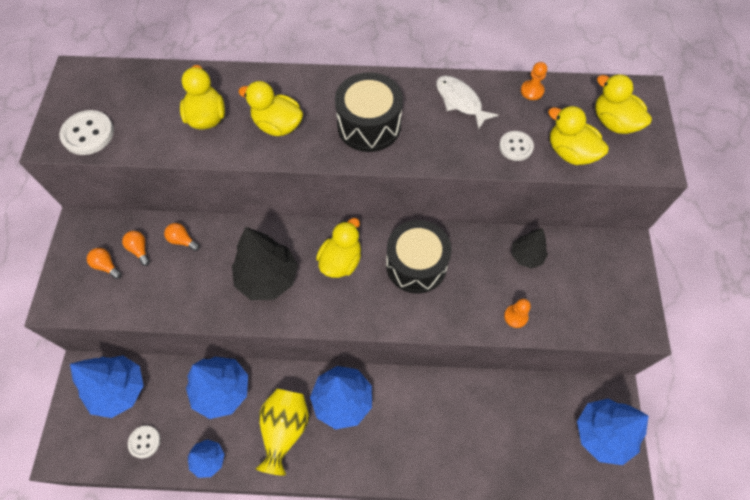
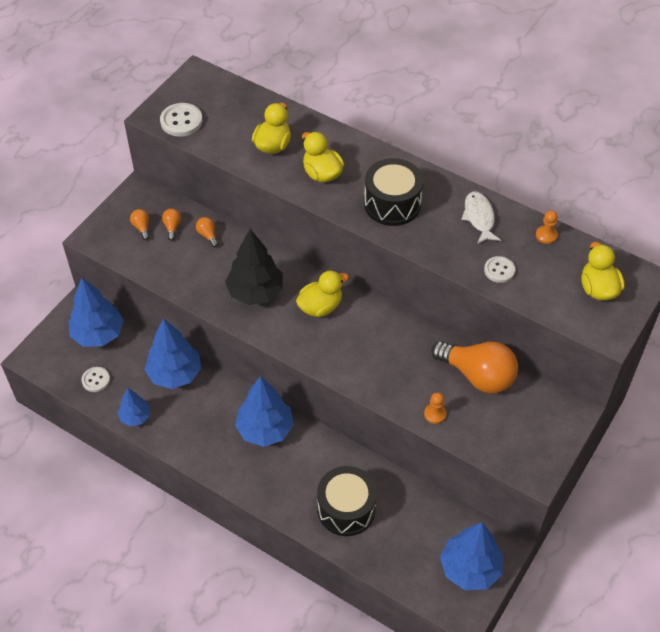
camera: 30 degrees right, 10 degrees down
(285, 430) = (206, 426): yellow vase -> none
(416, 265) = (379, 338): black drum -> black drum (346, 509)
(526, 256) = (477, 375): black tree -> orange light bulb
(570, 152) = (541, 294): yellow duck -> none

